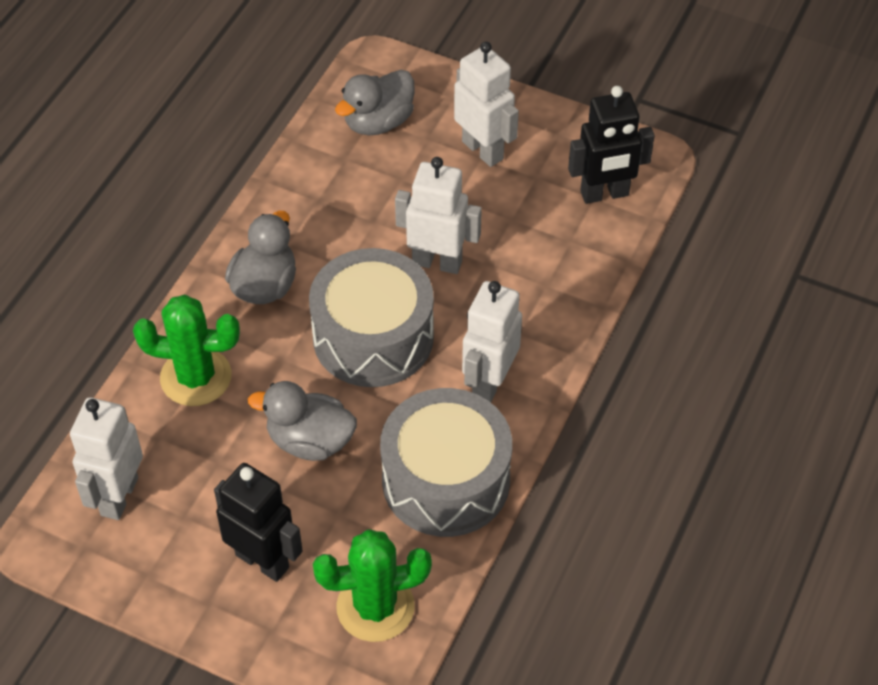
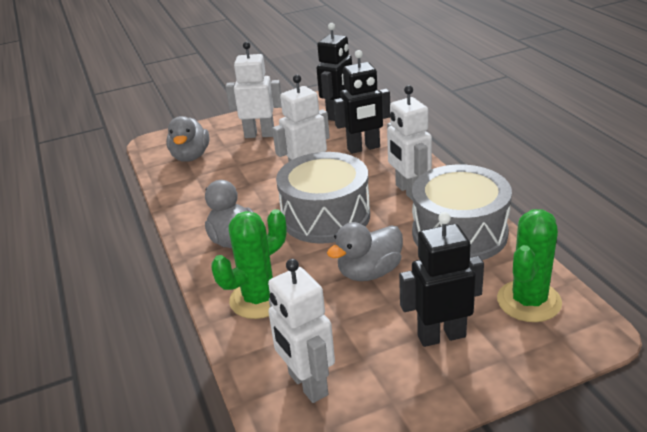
camera: 45 degrees left, 20 degrees down
(545, 277) = (363, 148): none -> black robot

